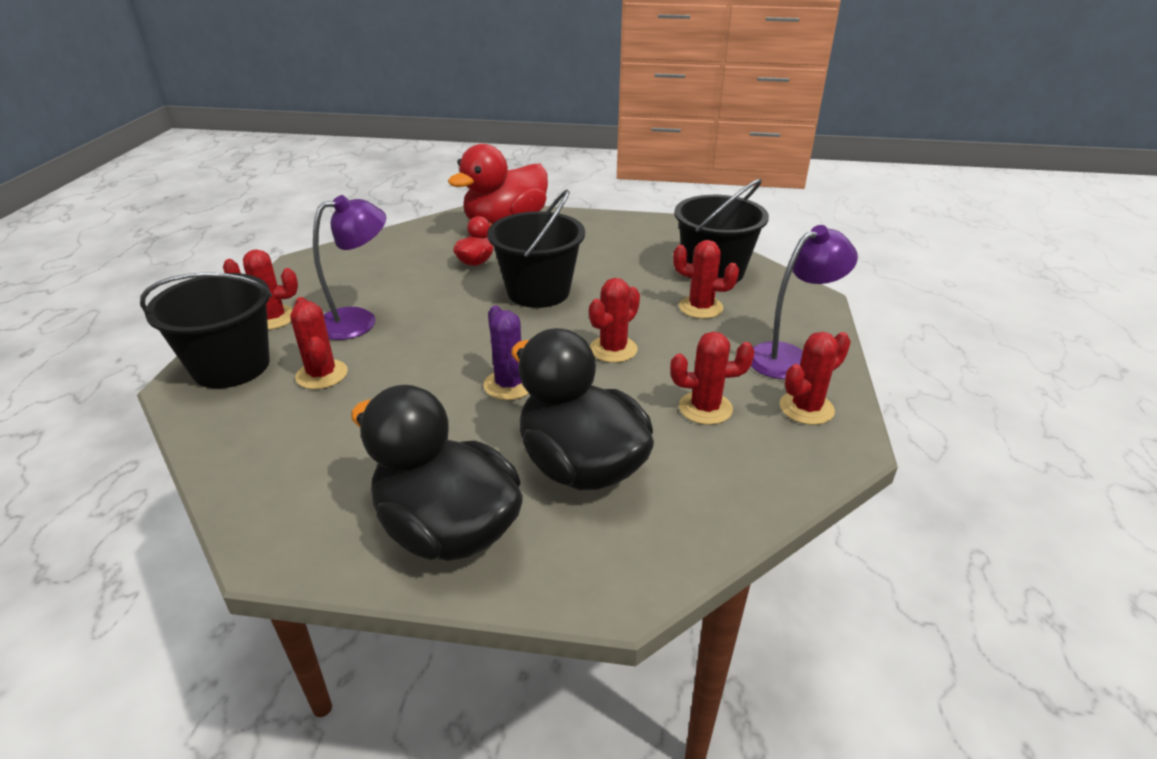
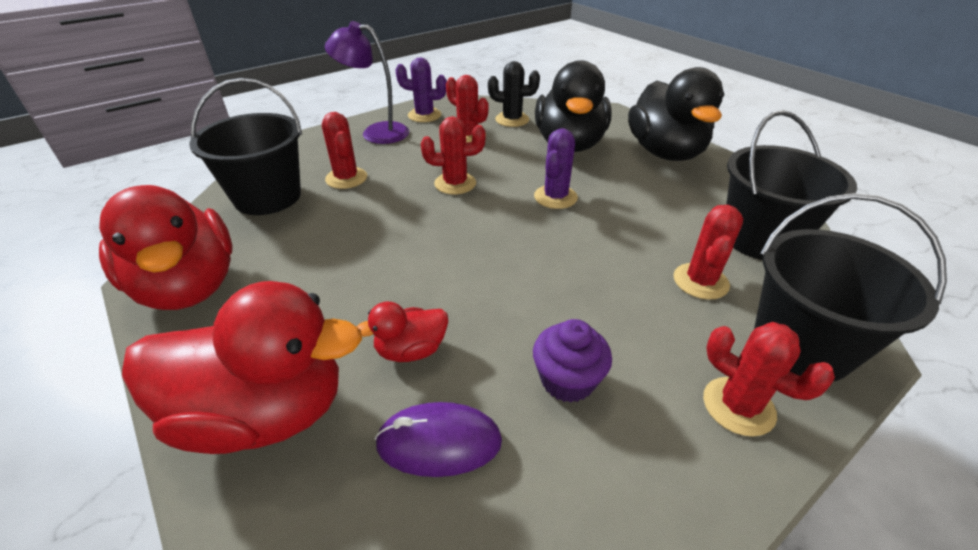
camera: 135 degrees left, 5 degrees up
(359, 321) = (628, 332): purple lamp -> none
(379, 287) = (567, 380): none -> purple cupcake
(419, 248) = (439, 442): none -> purple mouse
(538, 291) = (420, 261): black bucket -> black bucket (760, 238)
(633, 229) = (189, 286): none -> red duck
(709, 468) = (512, 120): none -> black cactus
(806, 408) = (424, 115): red cactus -> purple cactus

